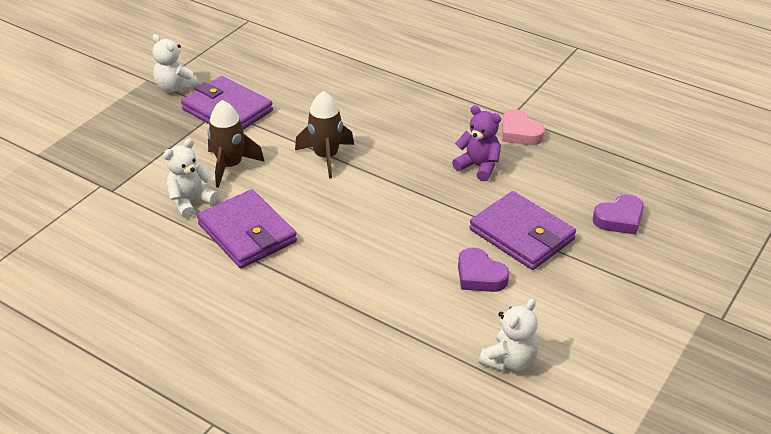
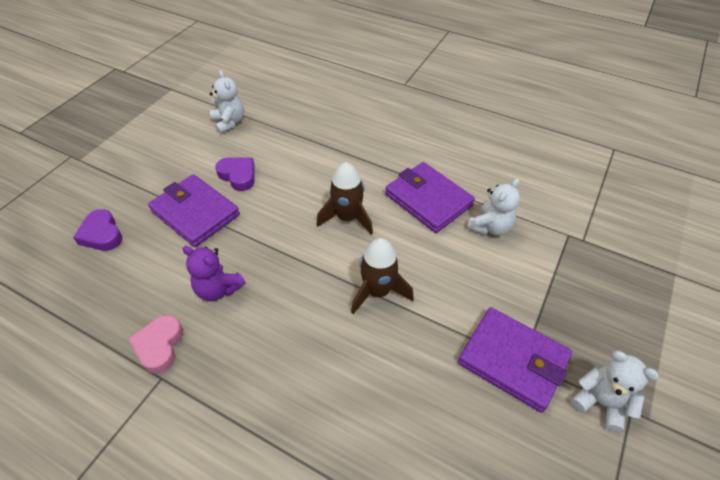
camera: 175 degrees right, 10 degrees up
(230, 166) = (472, 272): brown rocket -> brown rocket (347, 218)
(509, 361) = (229, 122): white teddy bear -> white teddy bear turned 120 degrees clockwise
(519, 133) = (159, 346): pink heart -> pink heart turned 135 degrees counterclockwise
(619, 219) = (101, 234): purple heart -> purple heart turned 90 degrees counterclockwise

